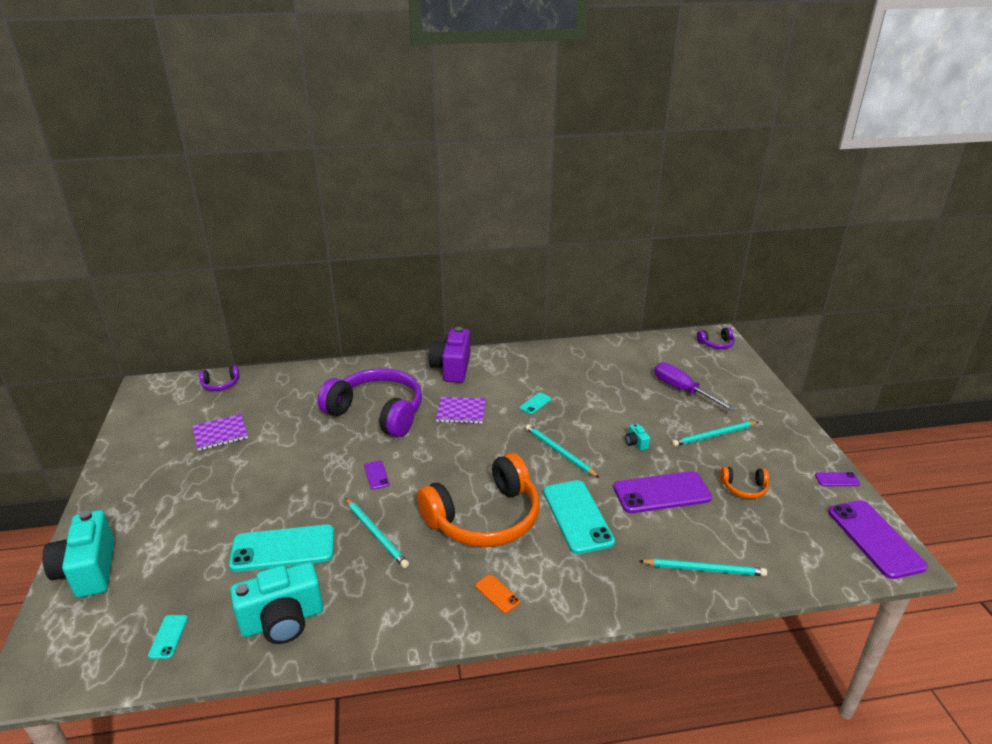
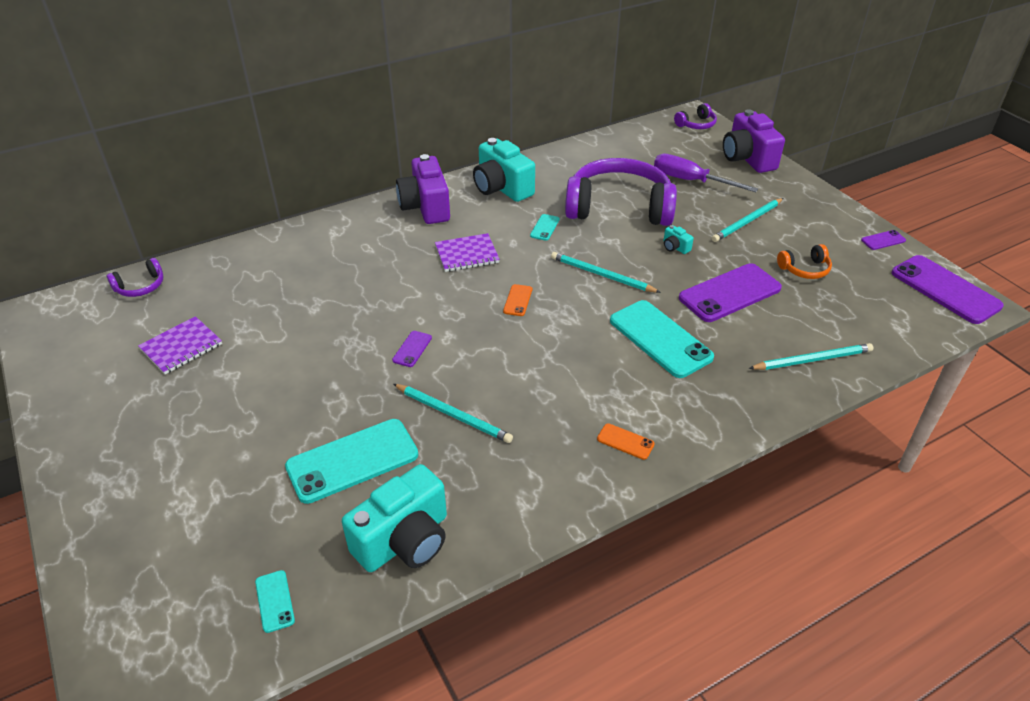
camera: 20 degrees left, 10 degrees up
(88, 570) = (112, 556): turquoise camera -> turquoise camera (502, 188)
(376, 475) = (412, 349): purple phone -> purple phone turned 60 degrees clockwise
(377, 412) = (368, 277): purple headphones -> purple headphones (619, 207)
(479, 457) = (518, 300): none -> orange phone
(485, 518) = (564, 365): orange headphones -> none
(746, 381) = (747, 158): none -> purple camera

